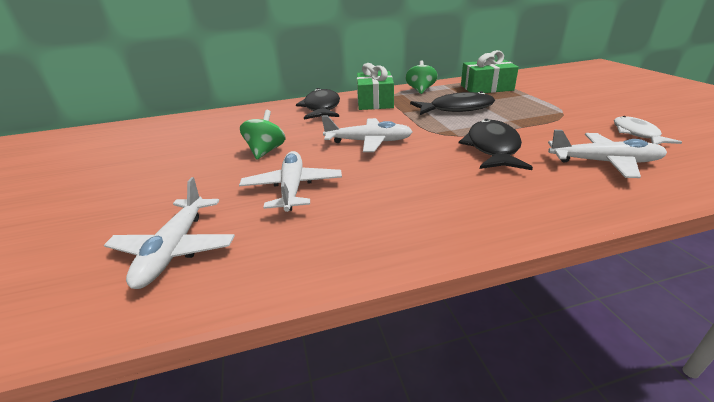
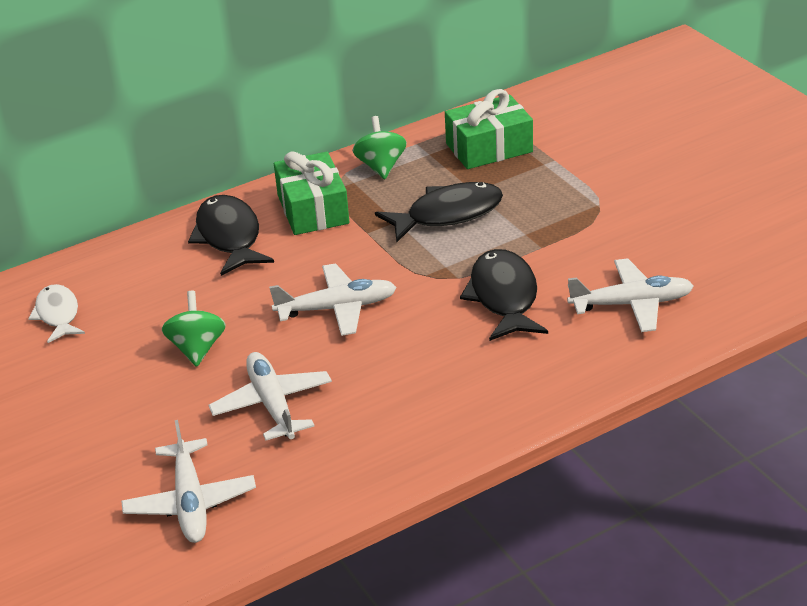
camera: 15 degrees left, 5 degrees up
(636, 134) = (682, 243): white fish -> white fish (58, 315)

